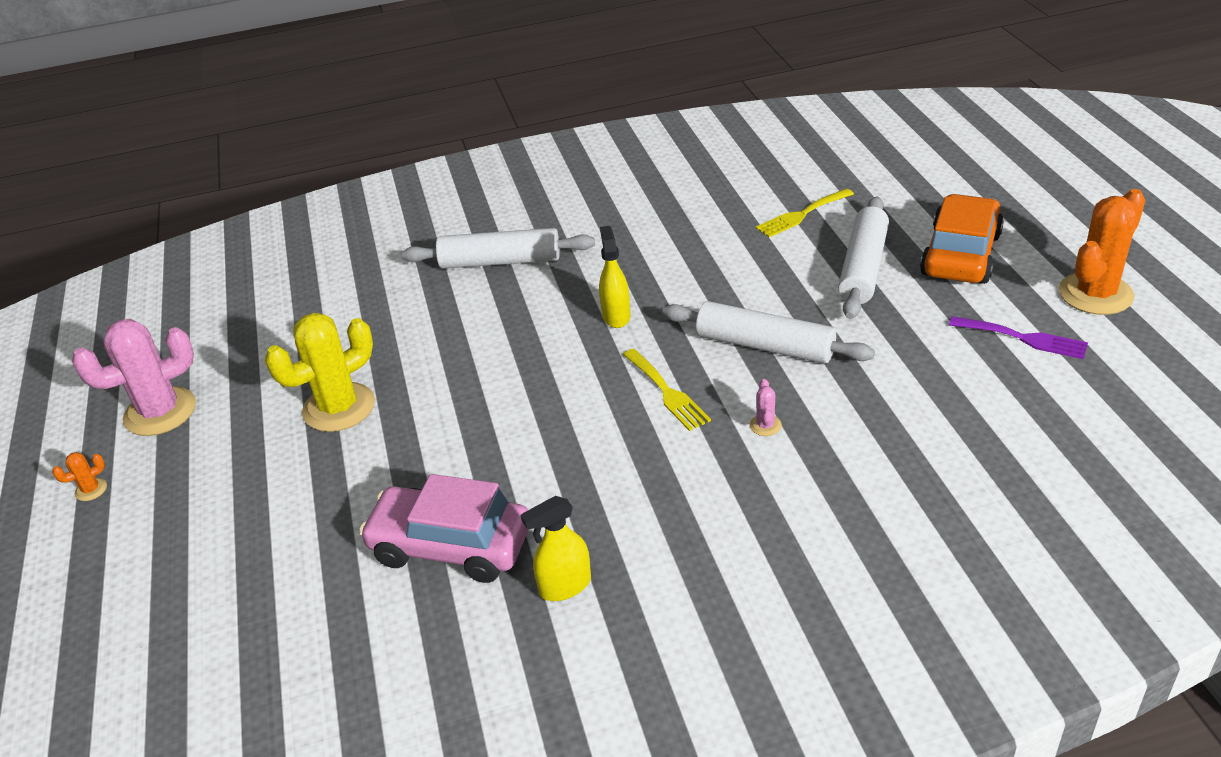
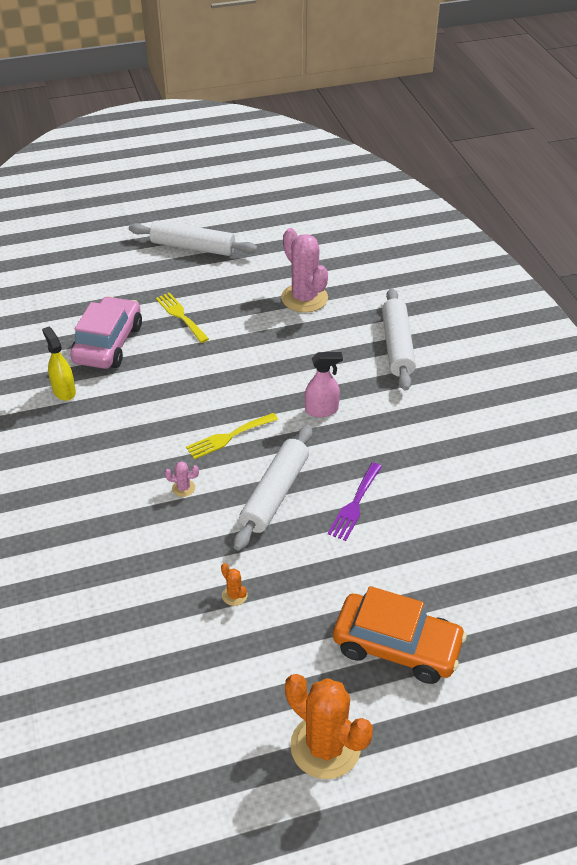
camera: 85 degrees right, 5 degrees up
(91, 490) = (186, 209): orange cactus -> orange cactus (234, 595)
(160, 412) = (247, 220): pink cactus -> pink cactus (304, 298)
(339, 407) = (238, 287): yellow cactus -> none
(616, 316) = (322, 410): yellow spray bottle -> pink spray bottle
(801, 215) = (466, 532): yellow fork -> yellow fork (180, 316)
(863, 268) = (378, 568): white rolling pin -> white rolling pin (193, 247)
(1024, 338) = (263, 670): purple fork -> purple fork (355, 504)

